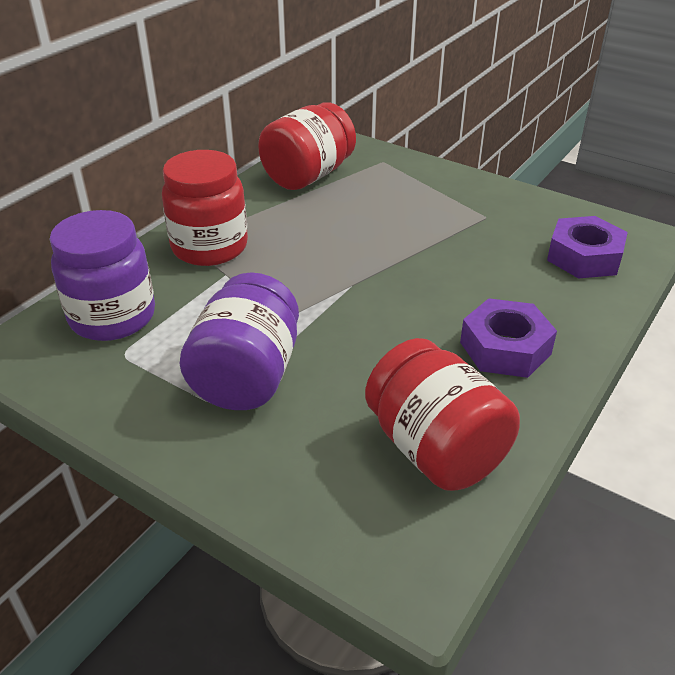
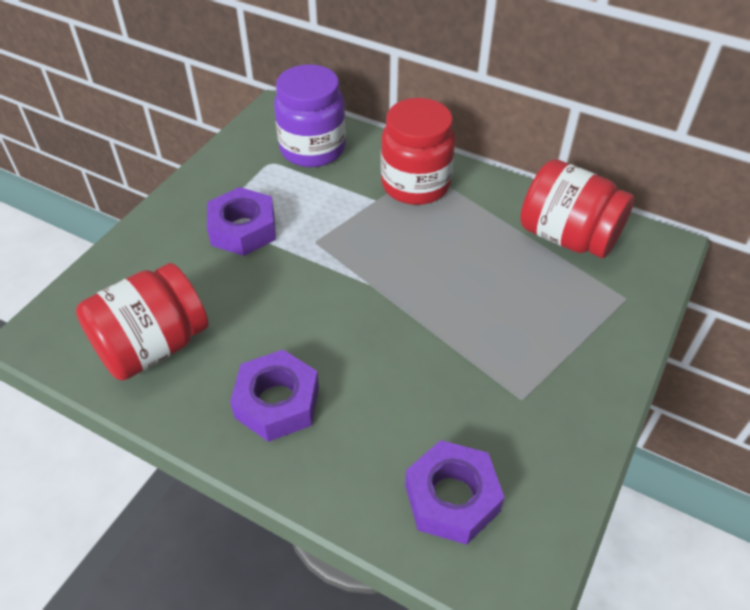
camera: 85 degrees right, 10 degrees up
(247, 376) = (243, 229): purple jar -> purple nut

